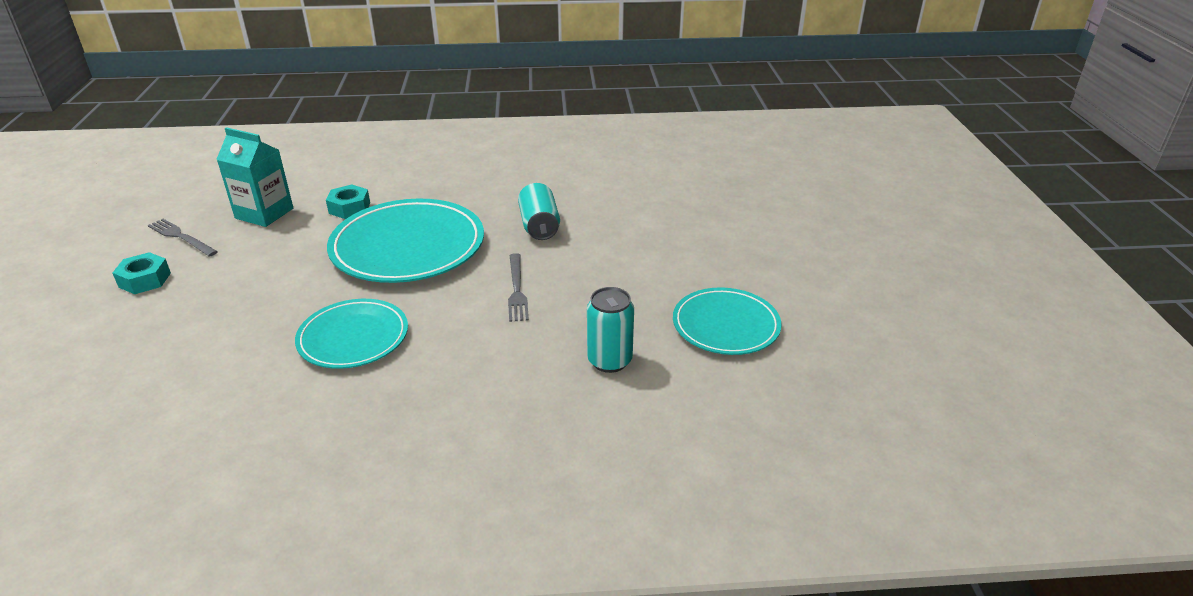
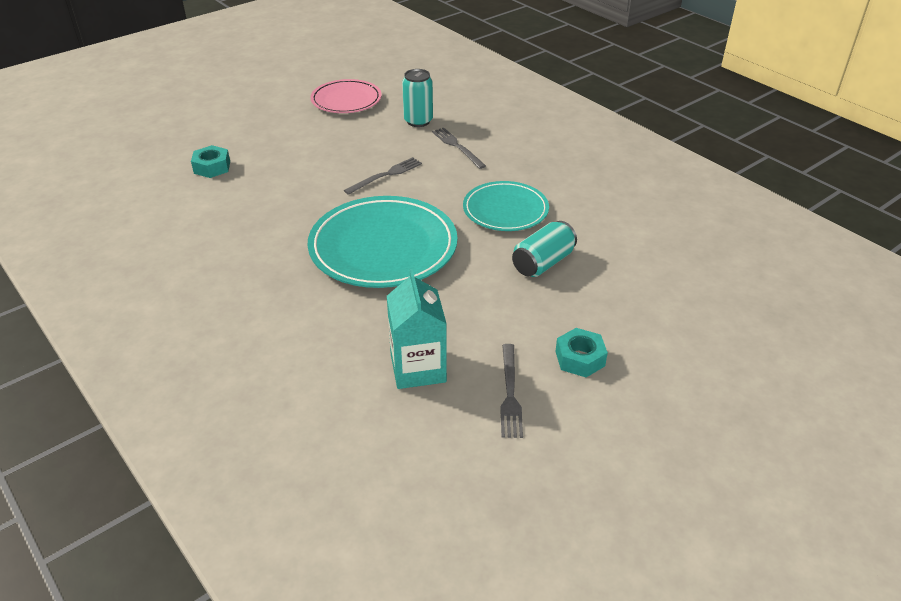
camera: 125 degrees left, 5 degrees up
(349, 208) = (356, 317): turquoise nut -> turquoise nut (212, 167)
(512, 364) = (457, 147): none -> grey fork
(539, 226) = (291, 201): turquoise can -> turquoise can (543, 263)
(725, 325) = (346, 100): turquoise plate -> pink plate

